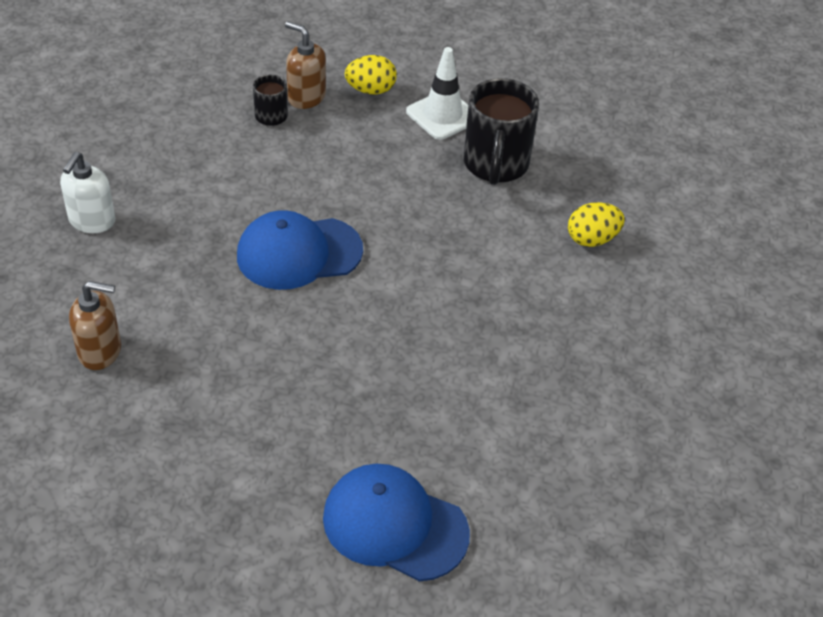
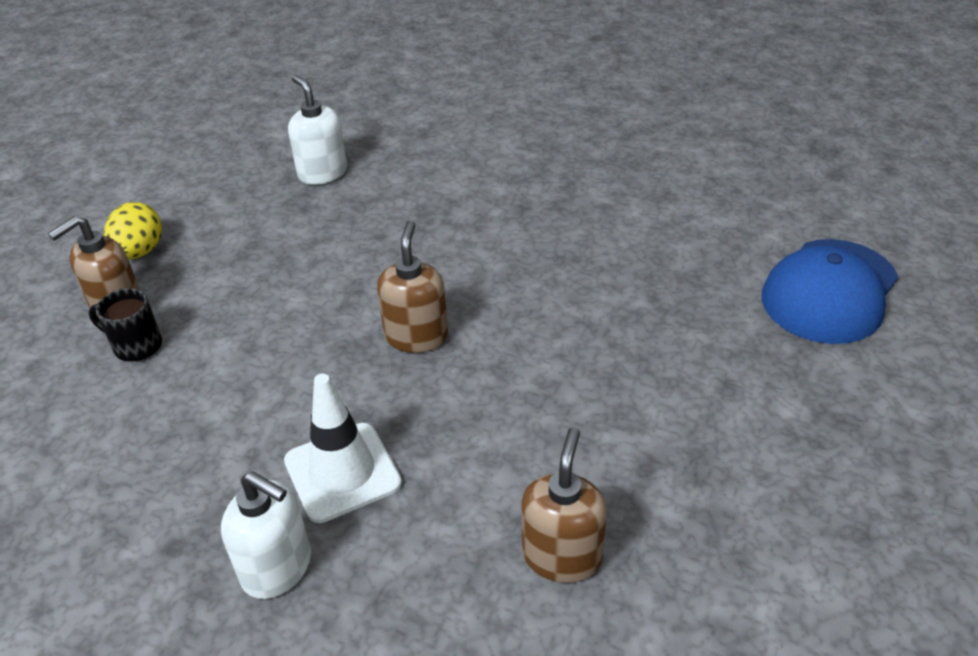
camera: 75 degrees left, 5 degrees down
(299, 253) = (416, 336): blue cap -> brown soap dispenser
(442, 115) = (220, 200): white traffic cone -> white traffic cone (342, 472)
(495, 165) = (322, 173): black mug -> white soap dispenser
(592, 239) = (455, 128): yellow egg -> none

